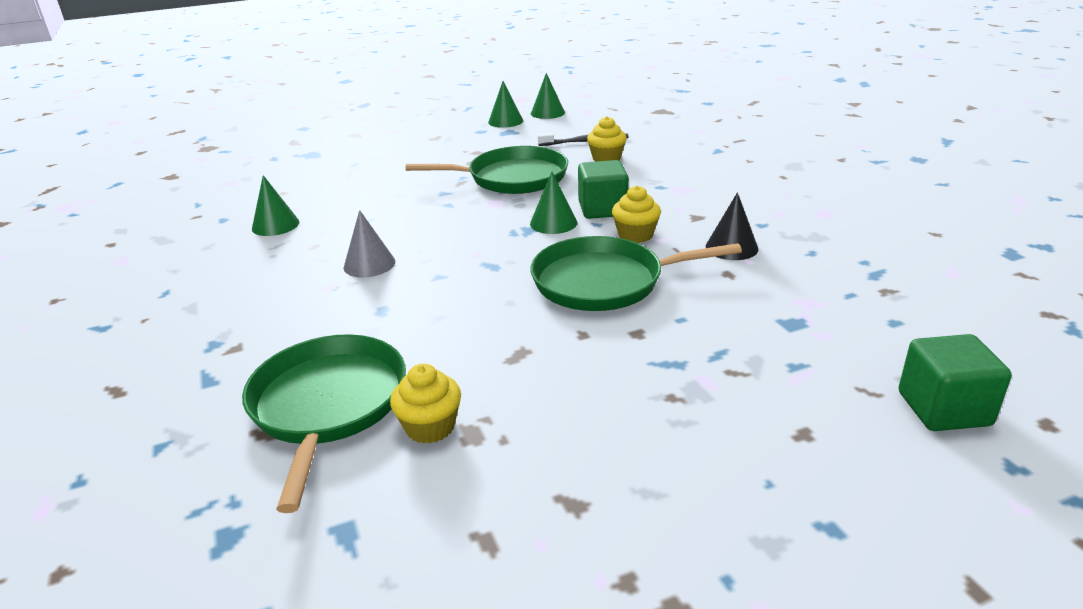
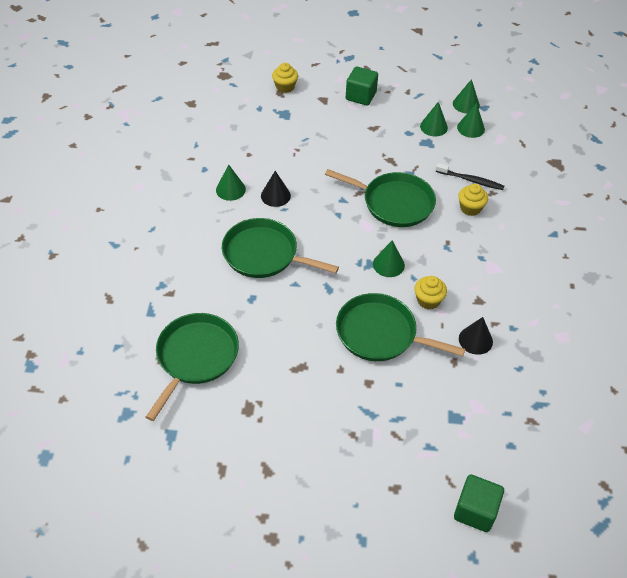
camera: 25 degrees right, 20 degrees up
(347, 213) = (275, 195): none -> black cone
(369, 264) = (264, 254): grey cone -> green pan
(430, 427) = (232, 395): yellow cupcake -> yellow cupcake (285, 87)
(526, 102) = (466, 104): none -> green cone
(602, 209) = (427, 265): green cube -> green cube (361, 96)

